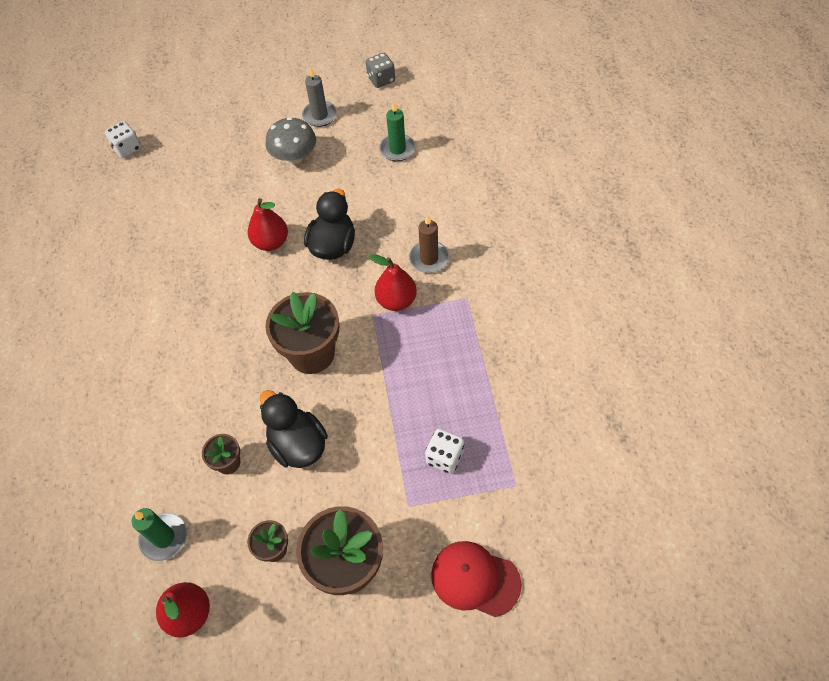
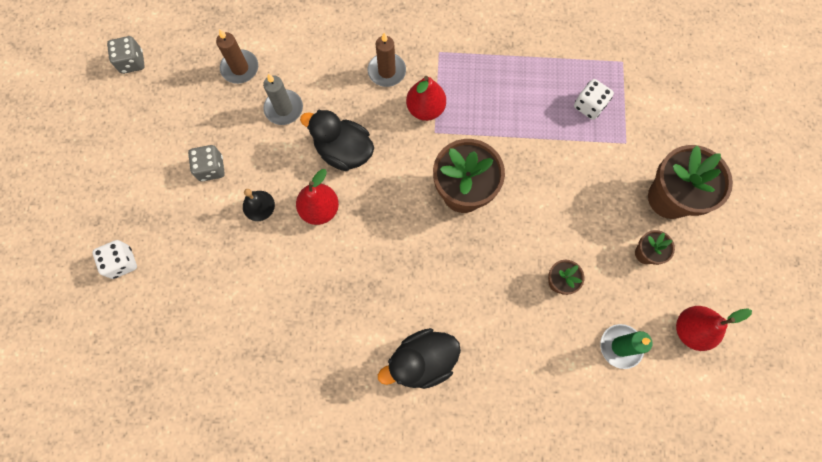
camera: 80 degrees left, 15 degrees up
(127, 148) = (121, 353): white dice -> white dice (122, 262)
(266, 198) = (258, 205): none -> black bell
(294, 157) = (211, 168): grey mushroom -> grey dice
(298, 445) = (554, 219): black duck -> black duck (422, 361)
(320, 115) = (159, 133): grey candle -> grey candle (284, 108)
(397, 149) = (240, 68): green candle -> brown candle
(475, 579) = (692, 109): red cap -> none

